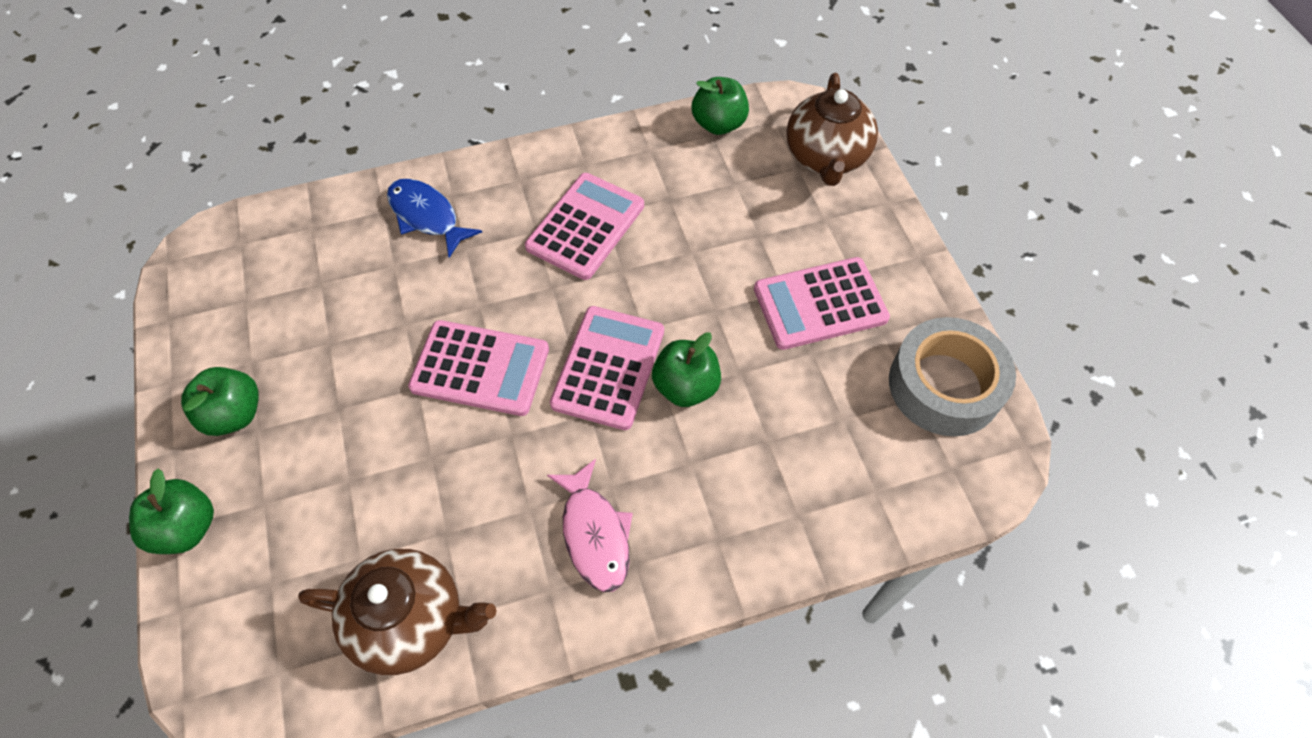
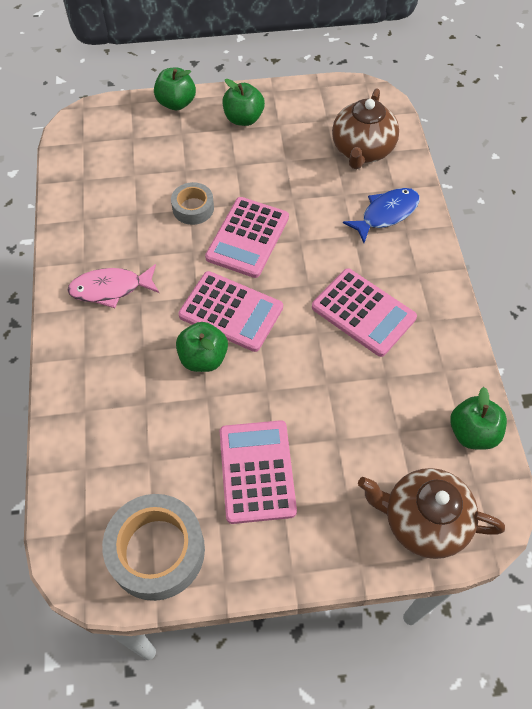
camera: 100 degrees right, 0 degrees up
(411, 620) = (89, 196): brown teapot -> brown teapot (362, 150)
(429, 451) = (193, 208): none -> grey tape

